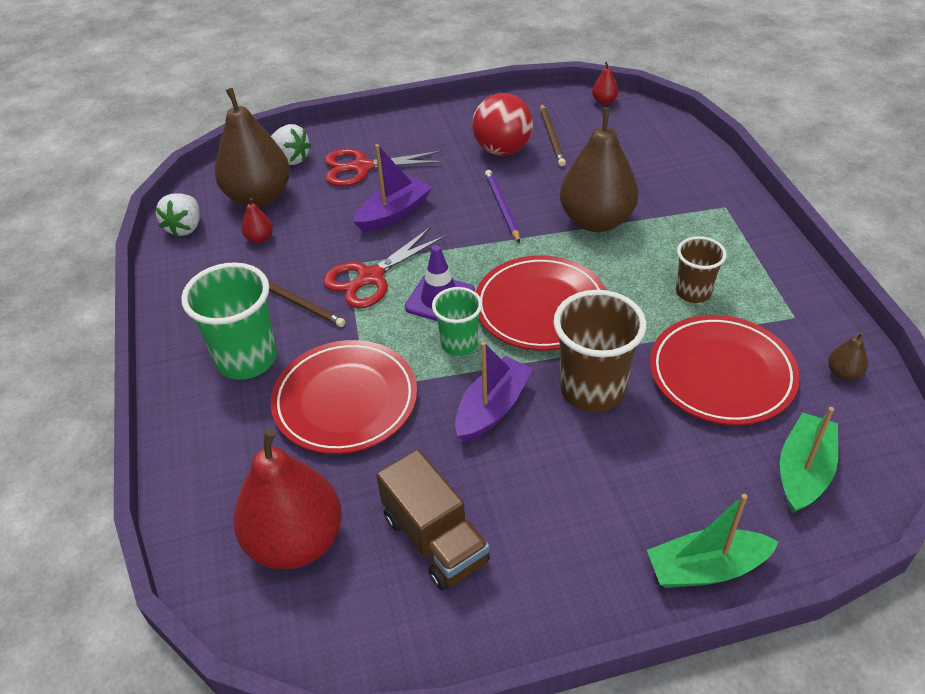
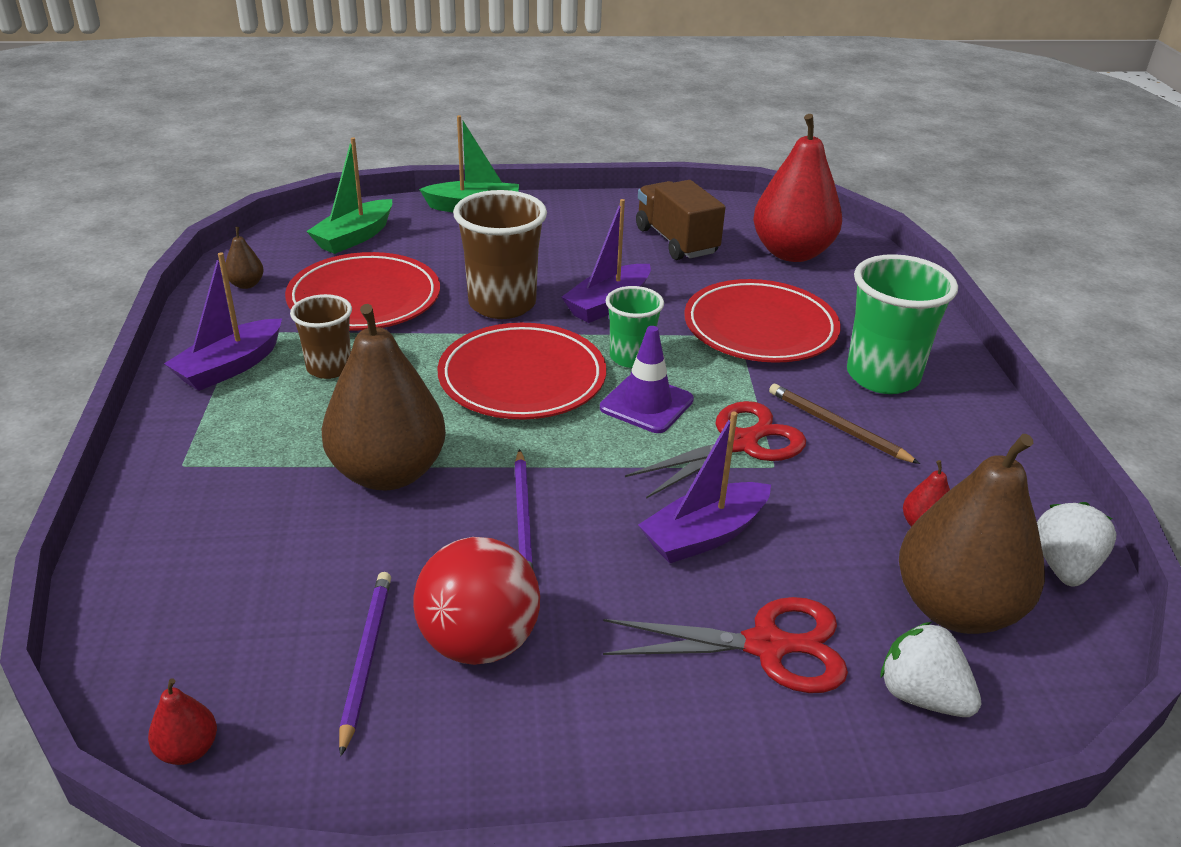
camera: 175 degrees left, 10 degrees down
(552, 137) = (366, 658): brown pencil -> purple pencil
(767, 281) = (230, 367): none -> purple boat

